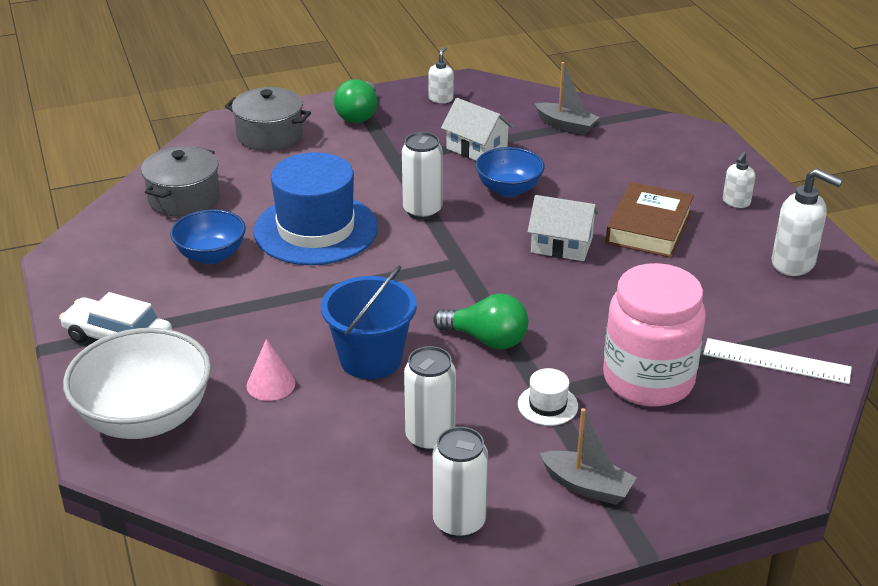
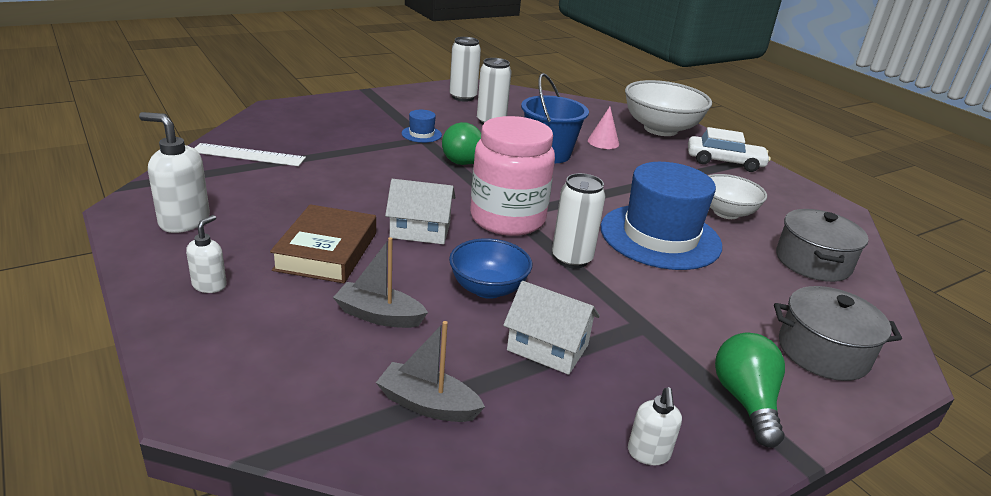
camera: 165 degrees right, 5 degrees down
(211, 255) = (726, 212): blue bowl -> white bowl
(547, 405) = (421, 134): white hat -> blue hat
(587, 486) = (395, 106): grey boat -> grey boat (379, 315)
(648, 380) = (351, 145): pink jar -> pink jar (507, 219)

